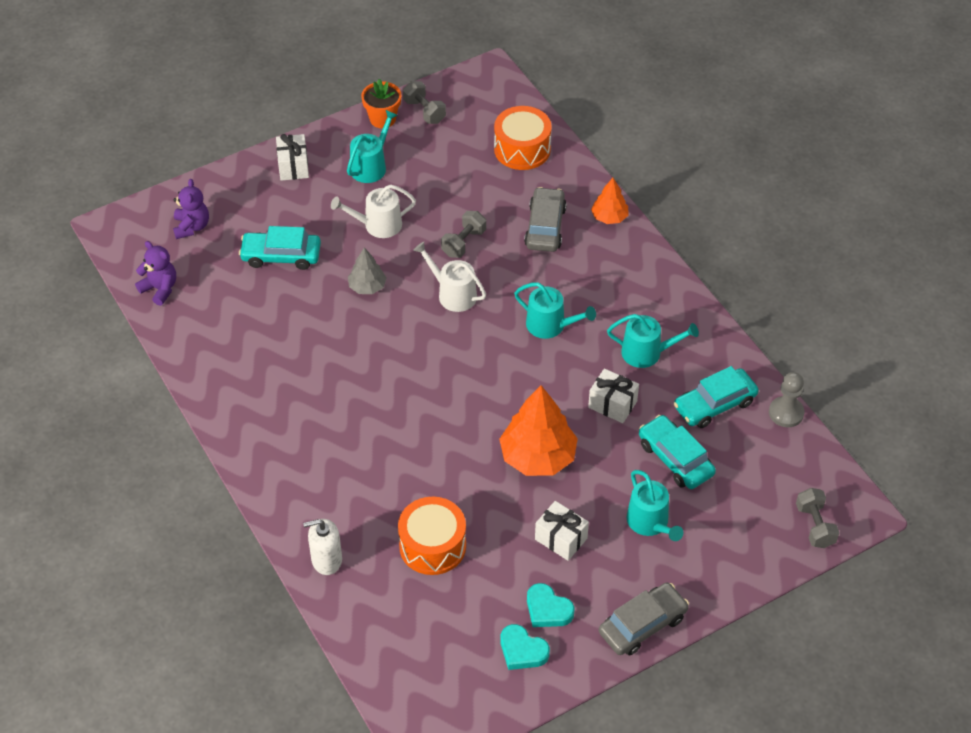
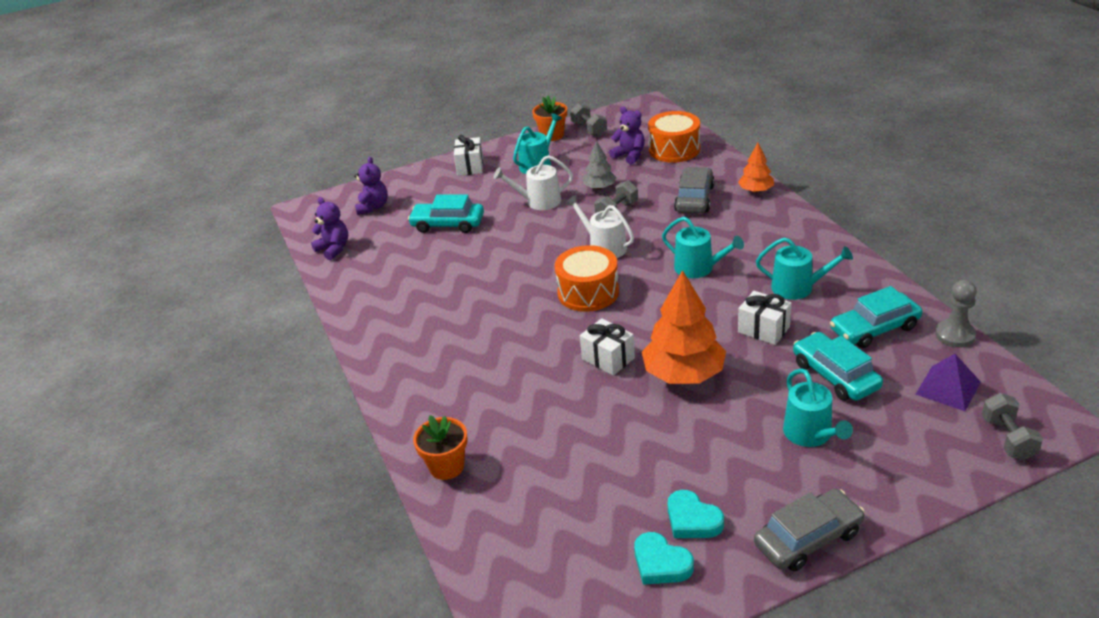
camera: 10 degrees right, 15 degrees down
(326, 560) = (446, 466): white soap dispenser -> orange flower pot
(367, 286) = (523, 243): grey tree -> grey tree (599, 187)
(432, 546) = (564, 454): orange drum -> orange drum (588, 292)
(473, 157) = (629, 156): none -> purple teddy bear
(561, 539) = (708, 449): white gift -> white gift (608, 358)
(772, 472) = (948, 388): none -> purple pyramid

